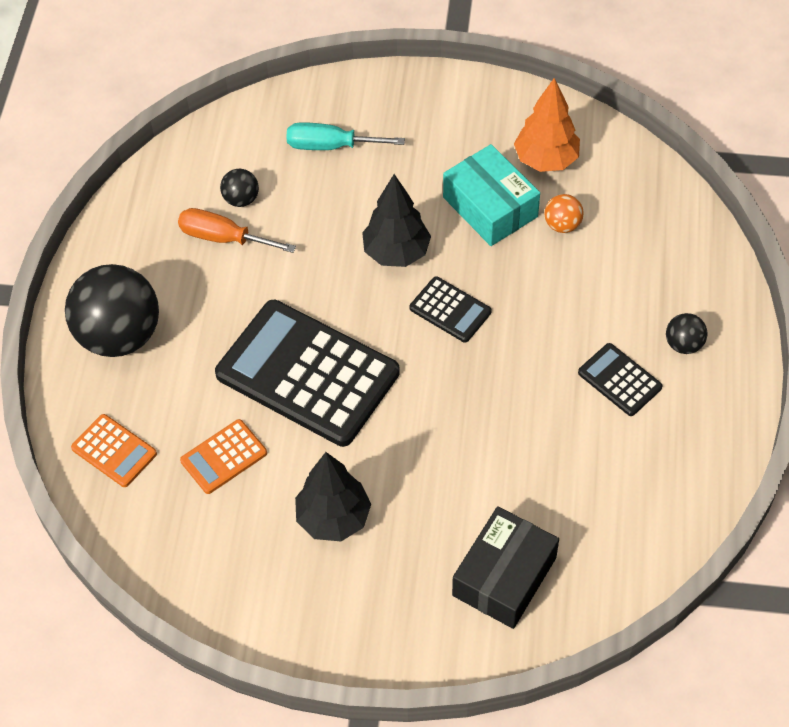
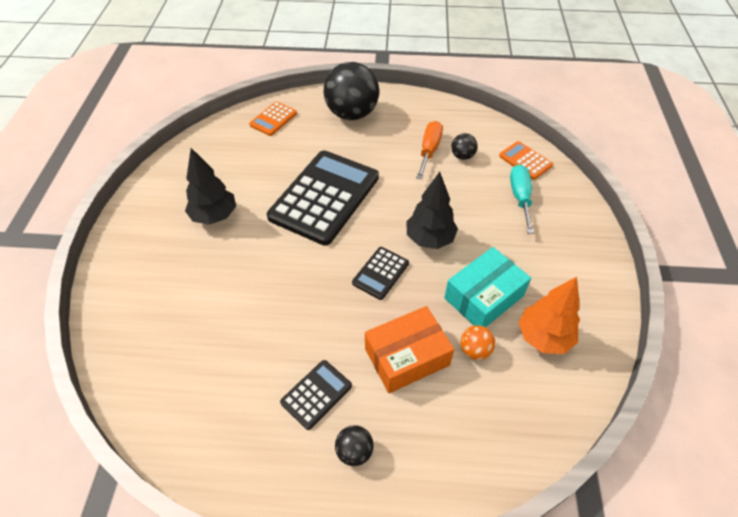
camera: 85 degrees right, 5 degrees down
(224, 457) = (265, 163): orange calculator -> orange calculator (525, 161)
(504, 576) = (152, 312): black box -> none
(571, 290) = (407, 357): none -> orange box

